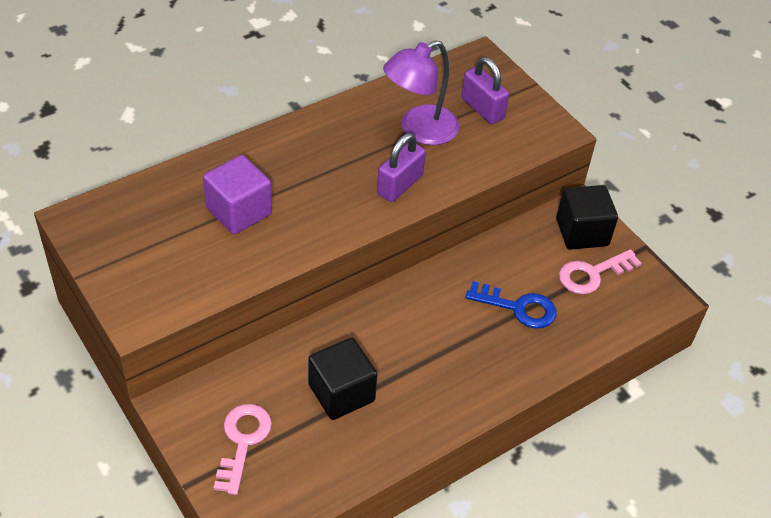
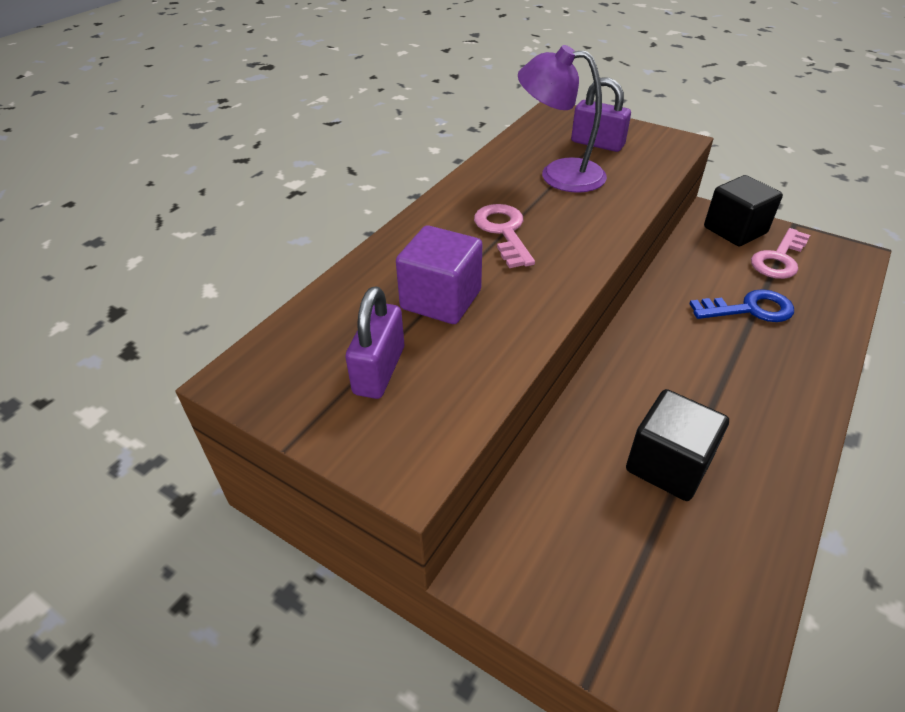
camera: 20 degrees left, 5 degrees down
(243, 442) = (610, 580): pink key -> pink key (504, 232)
(400, 185) = (586, 222): purple padlock -> purple padlock (379, 370)
(419, 130) = (559, 174): purple lamp -> purple lamp turned 75 degrees clockwise

